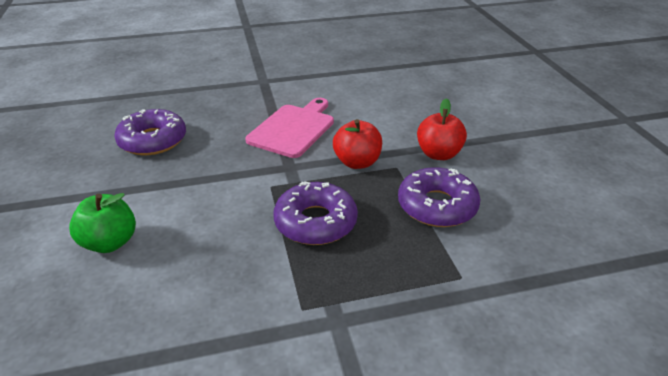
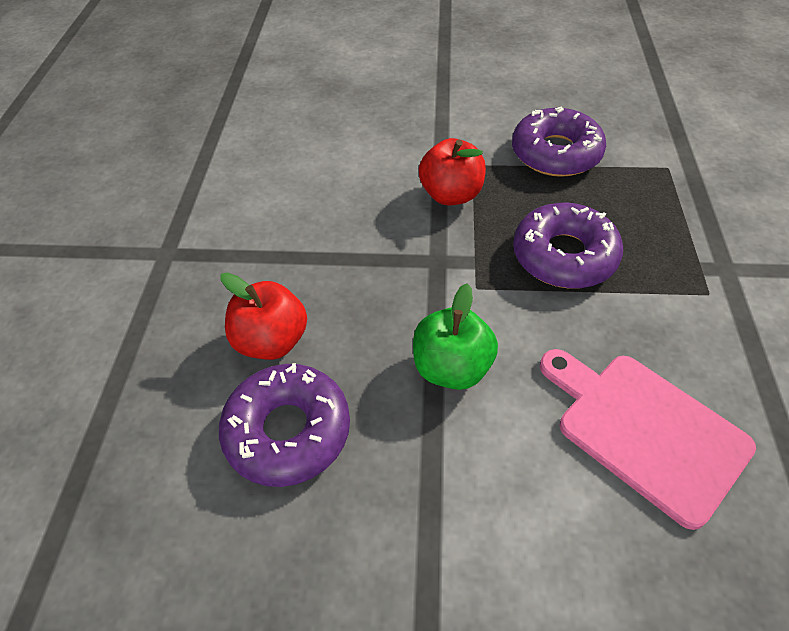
camera: 70 degrees left, 15 degrees up
(110, 242) = (567, 498): green apple -> green apple (452, 367)
(293, 129) = (341, 241): pink cutting board -> pink cutting board (645, 430)
(438, 154) = (459, 126): red apple -> red apple (272, 341)

